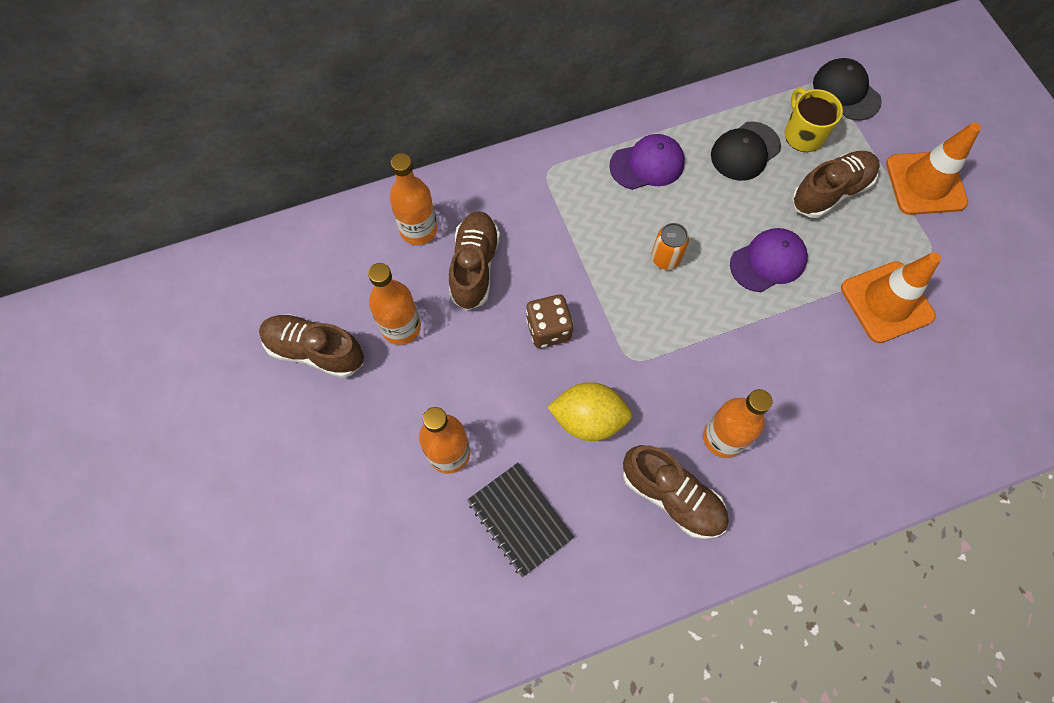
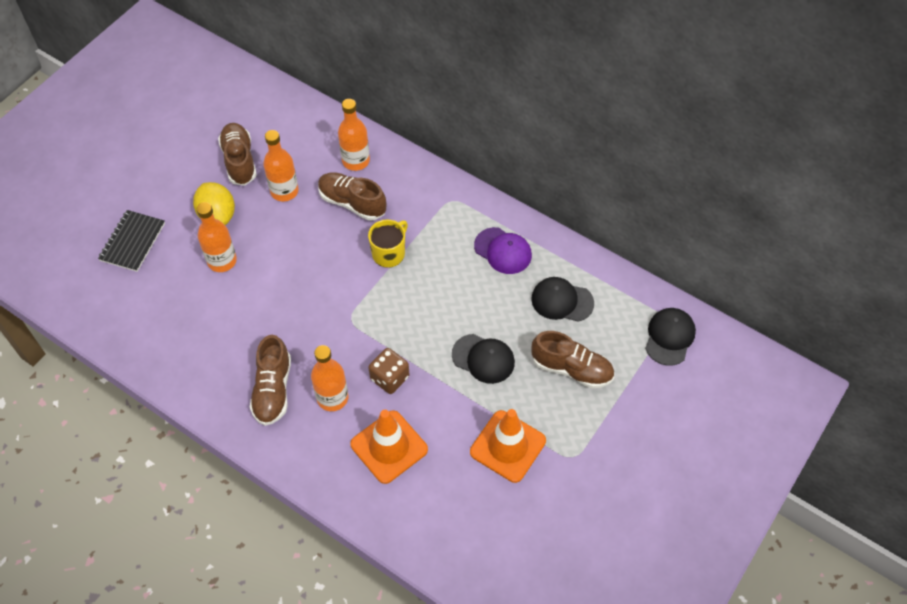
camera: 55 degrees right, 10 degrees down
(474, 267) = (352, 203): brown shoe -> brown shoe turned 120 degrees counterclockwise
(519, 519) = (205, 318): black notebook -> black notebook (132, 242)
(548, 329) = (338, 264): brown dice -> brown dice (389, 378)
(588, 419) = (293, 318): yellow lemon -> yellow lemon (217, 215)
(665, 258) = (438, 299): orange can -> none
(768, 261) = (483, 359): purple cap -> black cap
(803, 135) = (606, 328): yellow mug -> yellow mug (389, 253)
(925, 183) = (631, 426): orange traffic cone -> orange traffic cone (389, 447)

